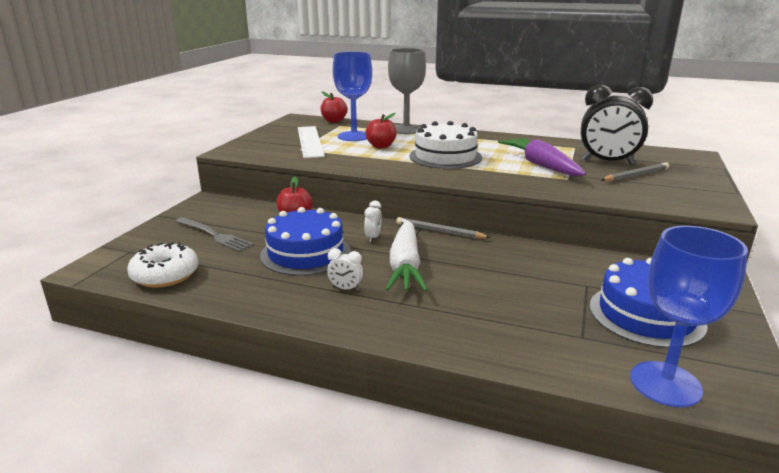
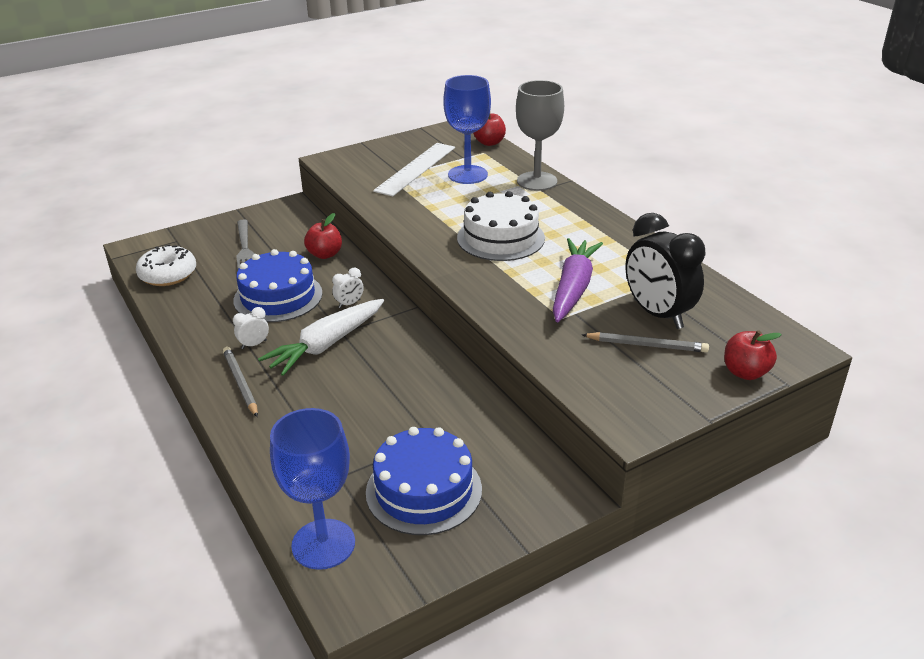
camera: 40 degrees right, 10 degrees up
(345, 289) = (254, 344): white clock -> white clock turned 90 degrees clockwise
(381, 146) = (467, 199): red apple -> red apple (745, 372)
(439, 231) = (412, 322): grey pencil -> grey pencil (240, 383)

